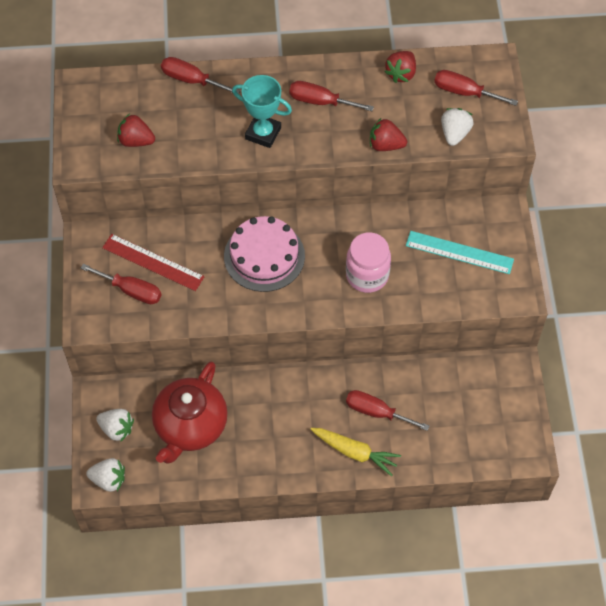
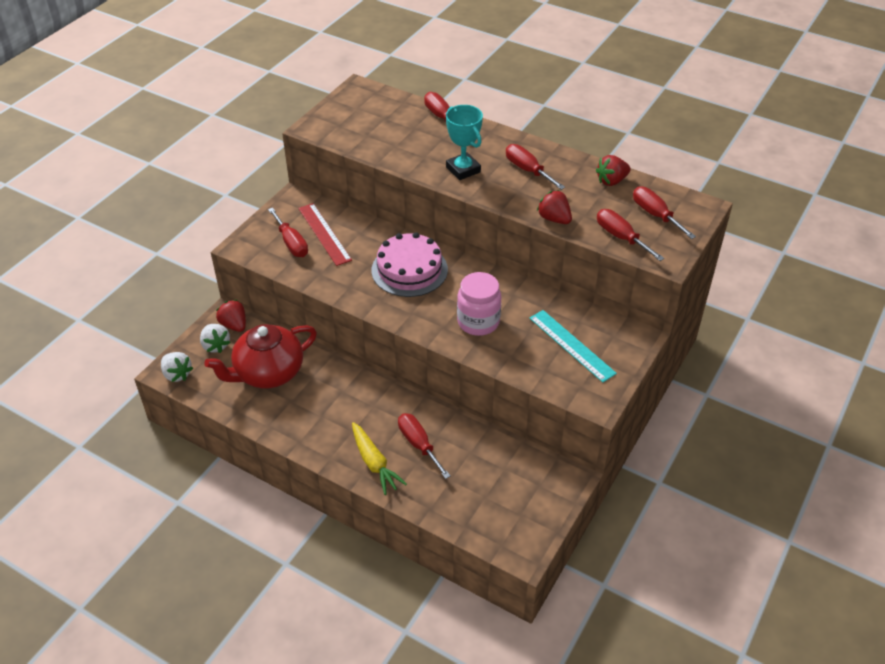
camera: 35 degrees right, 15 degrees down
(136, 141) = (365, 134): red strawberry -> red strawberry (234, 325)
(454, 133) = (621, 237): white strawberry -> red screwdriver

